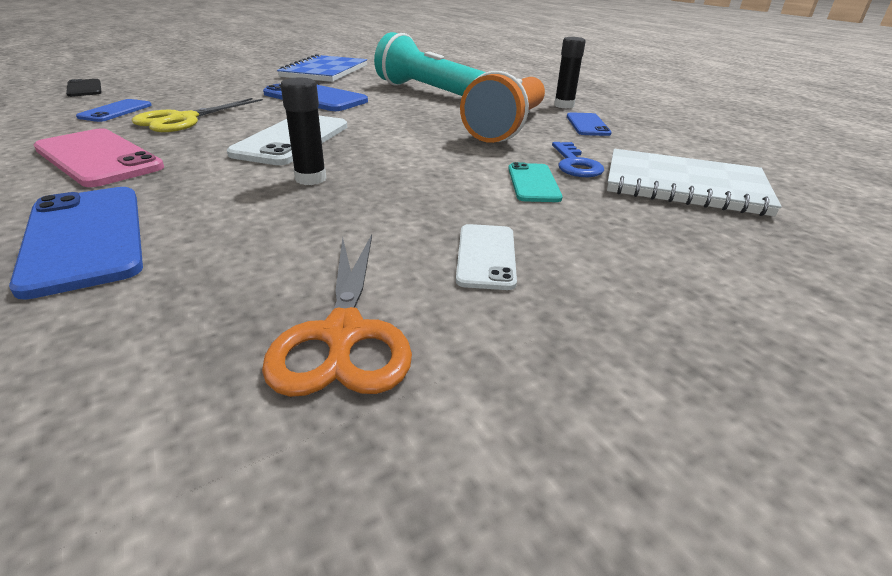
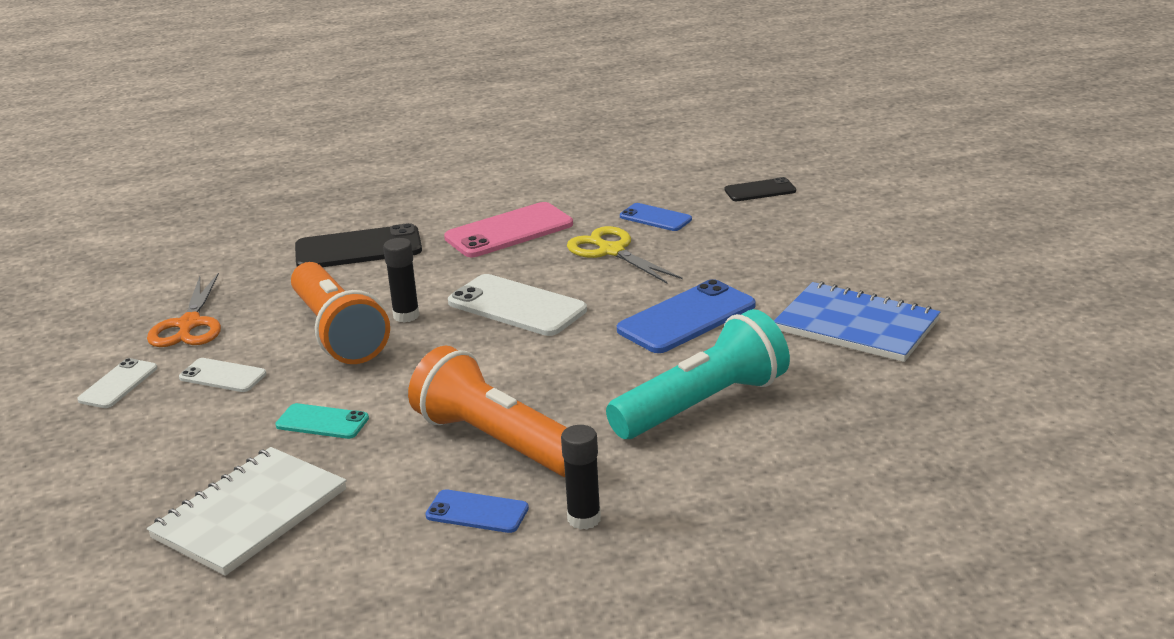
camera: 110 degrees right, 5 degrees down
(84, 238) = (358, 249): blue phone -> black phone
(343, 334) = (189, 324): orange scissors -> orange scissors turned 105 degrees counterclockwise
(355, 206) = (337, 333): none -> orange flashlight
(564, 347) = (118, 384): none -> white phone
(575, 164) = (349, 460): blue key -> none

